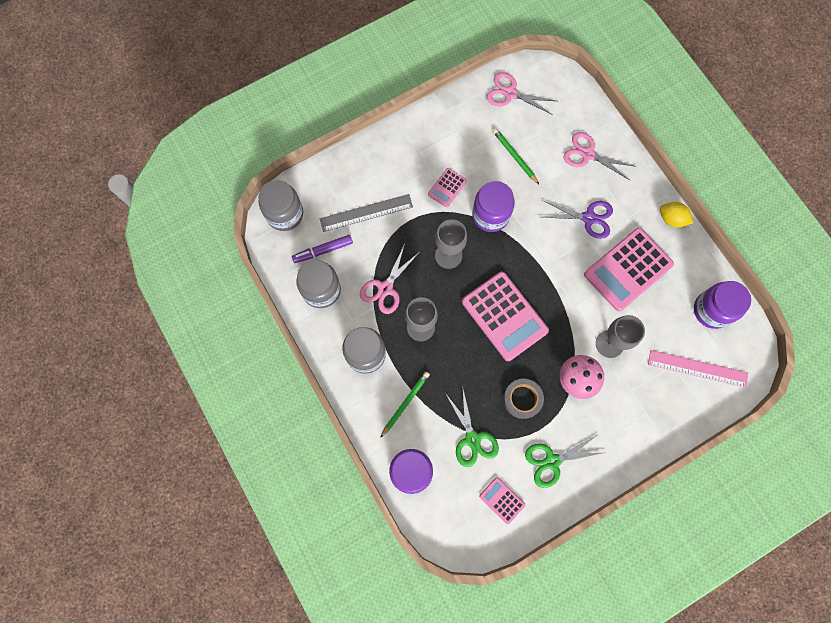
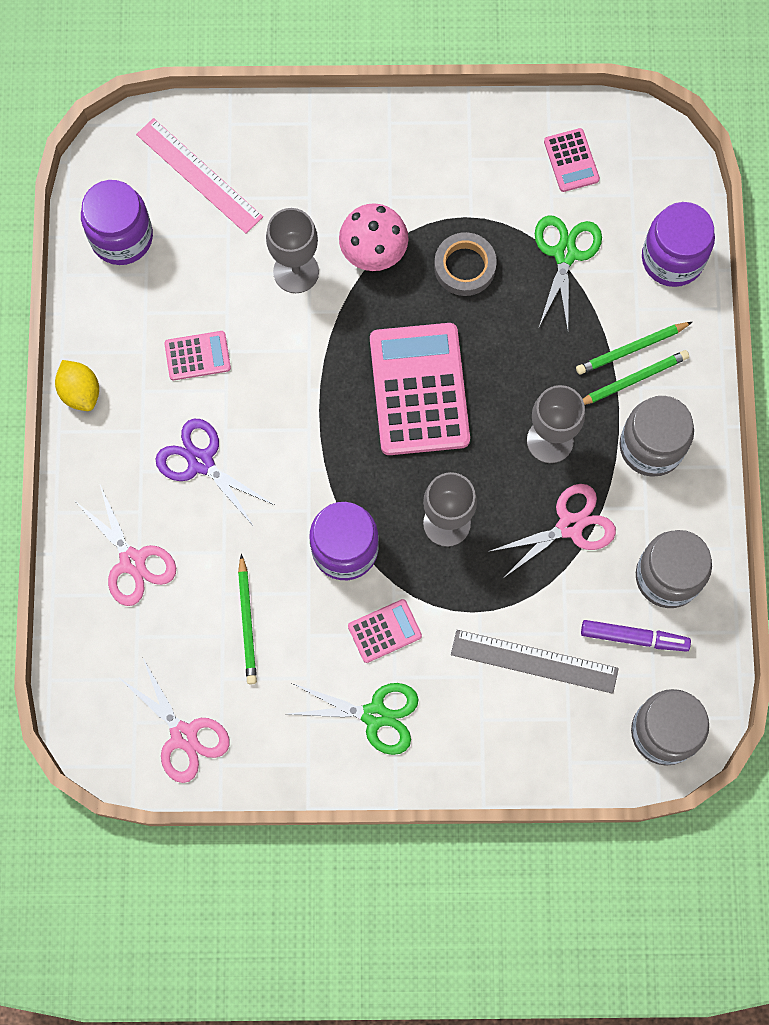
camera: 150 degrees left, 0 degrees up
(395, 386) = (633, 379): none -> green pencil
(552, 461) = (475, 170): green scissors -> green scissors (375, 715)
(628, 270) = (197, 356): pink calculator -> pink calculator, size x0.48

